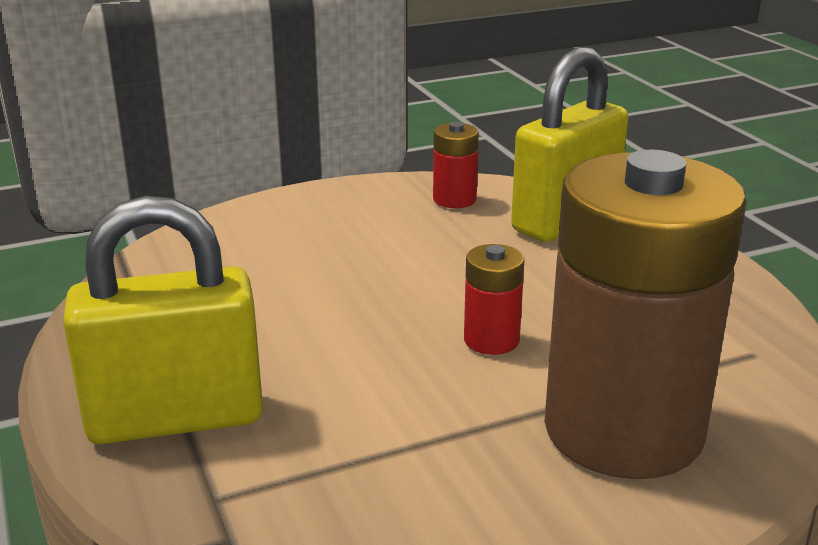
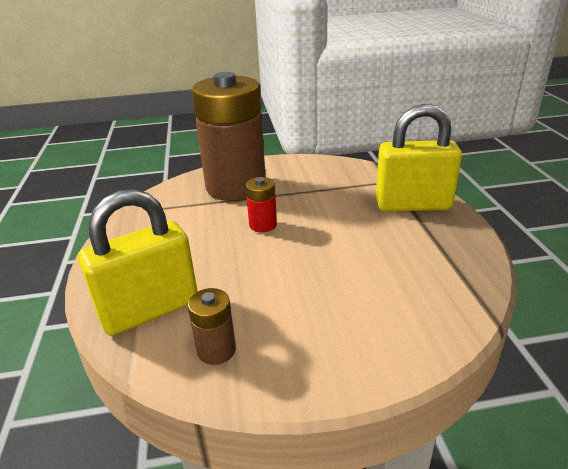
camera: 165 degrees left, 5 degrees up
(454, 199) = (216, 350): red battery -> brown battery

